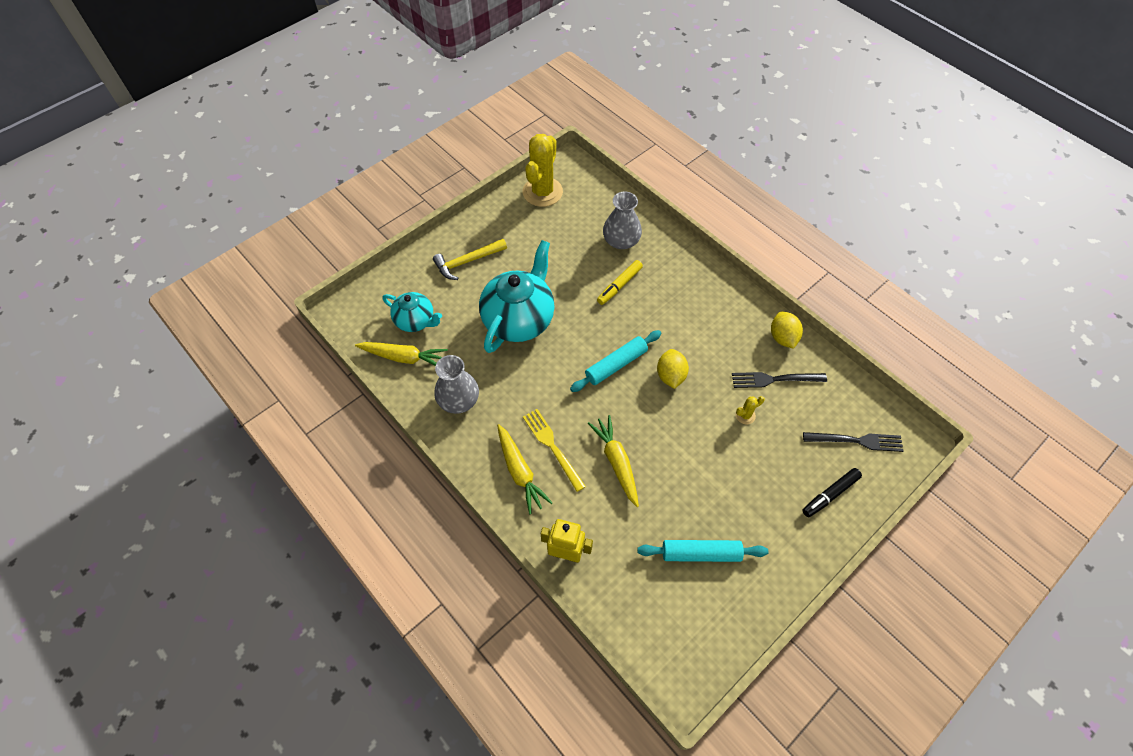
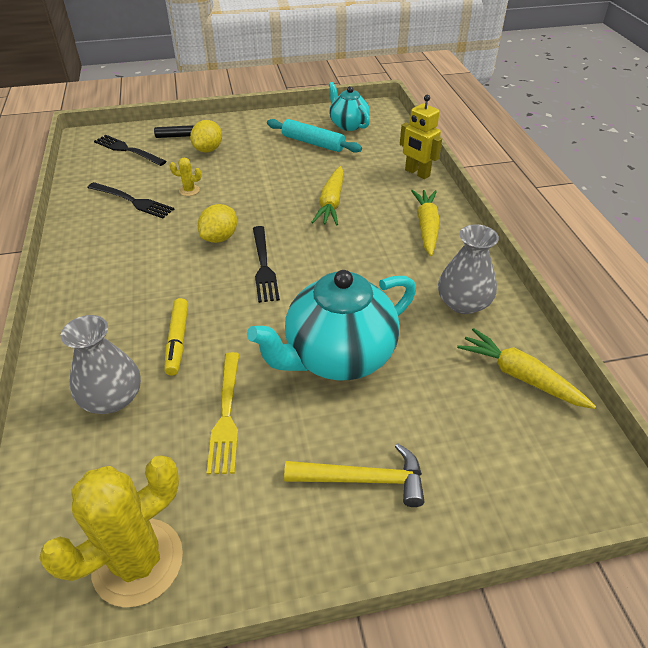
camera: 150 degrees left, 15 degrees down
(415, 321) = (488, 418): turquoise teapot -> turquoise teapot (348, 125)
(552, 446) = (383, 232): yellow fork -> yellow fork (226, 415)
(616, 365) = (264, 266): turquoise rolling pin -> black fork
(619, 285) = (178, 340): yellow marker -> yellow marker turned 105 degrees clockwise
(782, 337) = (80, 224): yellow lemon -> yellow lemon (208, 149)

